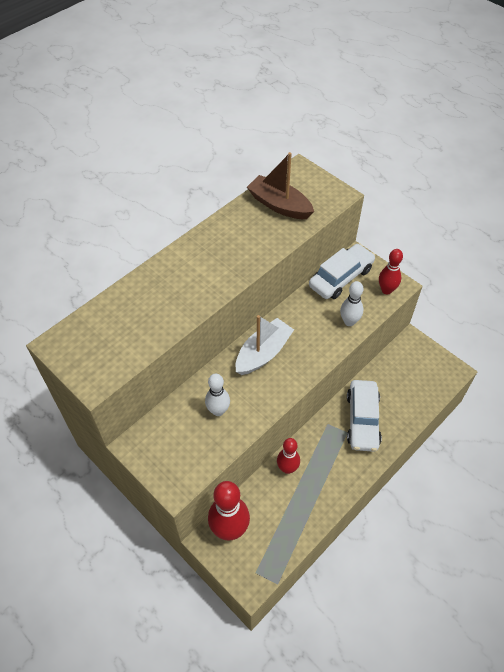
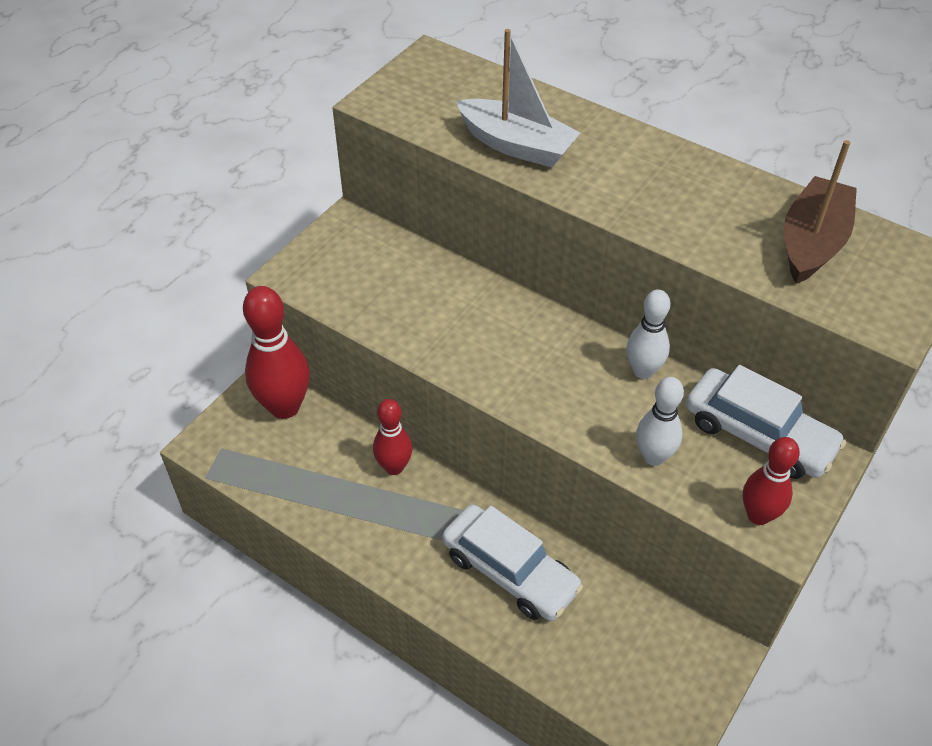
camera: 80 degrees right, 5 degrees down
(218, 411) = (420, 300): white bowling pin -> white bowling pin (643, 371)
(263, 353) = (543, 340): white boat -> white boat (516, 145)
(362, 420) = (510, 571): white car -> white car turned 135 degrees counterclockwise

